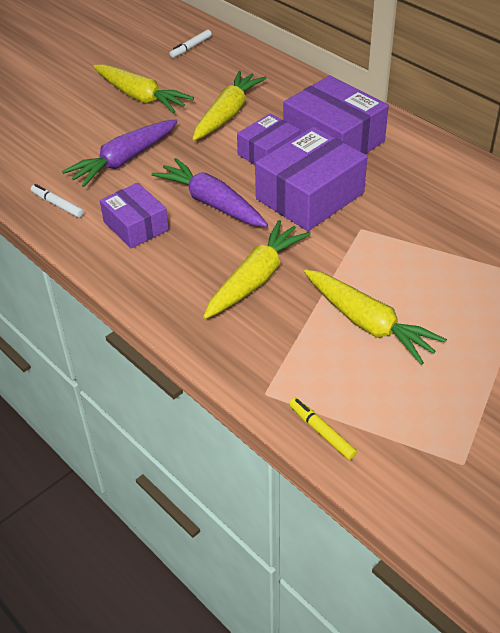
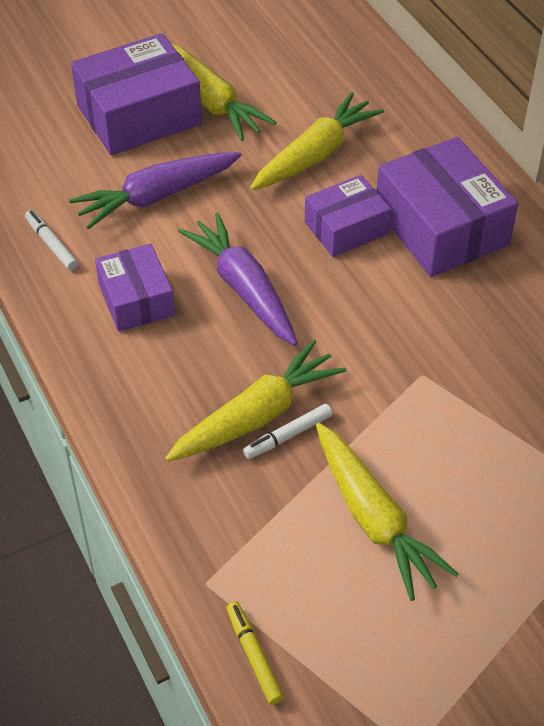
camera: 15 degrees right, 5 degrees up
(191, 47) = (307, 36): white marker -> white marker (288, 436)
(310, 196) = (374, 308): purple box -> purple box (139, 115)

